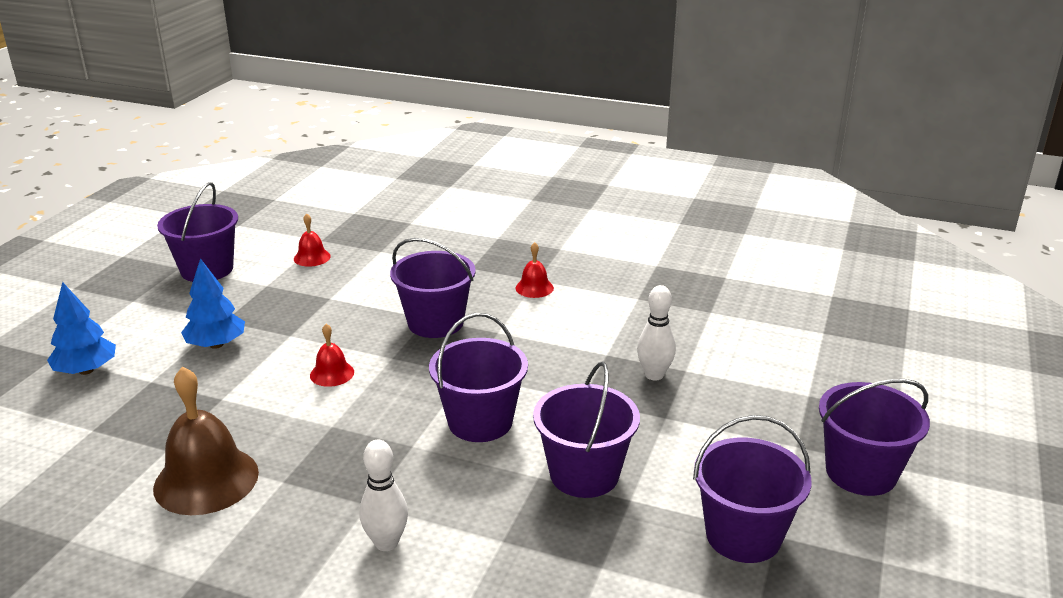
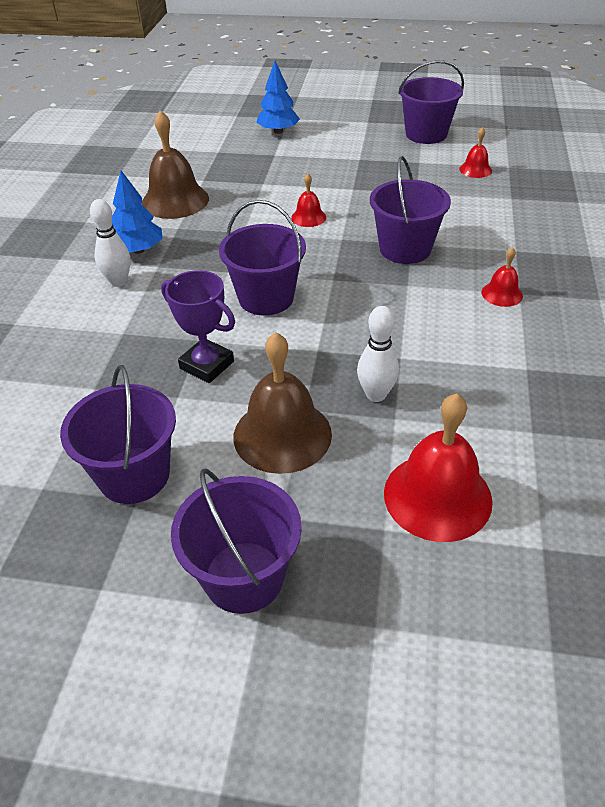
camera: 80 degrees right, 15 degrees up
(216, 344) = (327, 164): blue tree -> blue tree (138, 250)
(584, 474) = (207, 365): purple bucket -> purple trophy
(698, 434) = (282, 435): none -> brown bell
(775, 365) = (437, 496): none -> red bell

